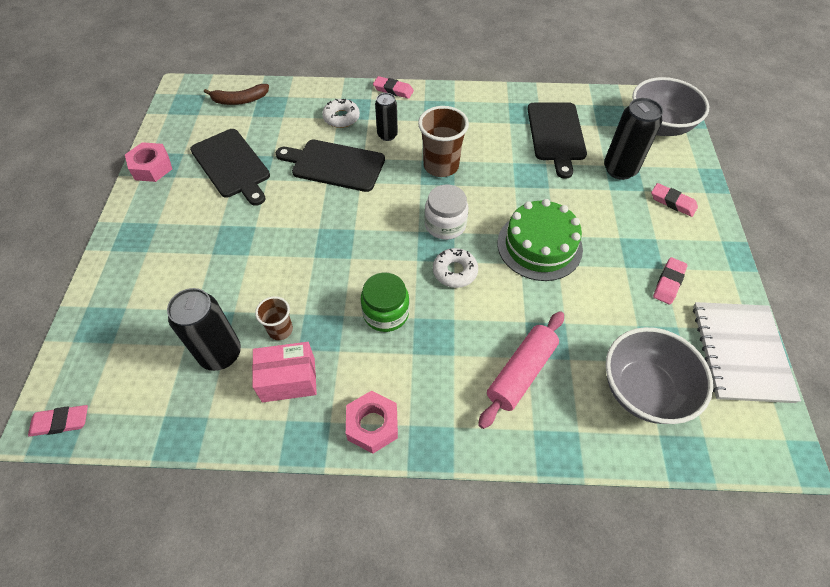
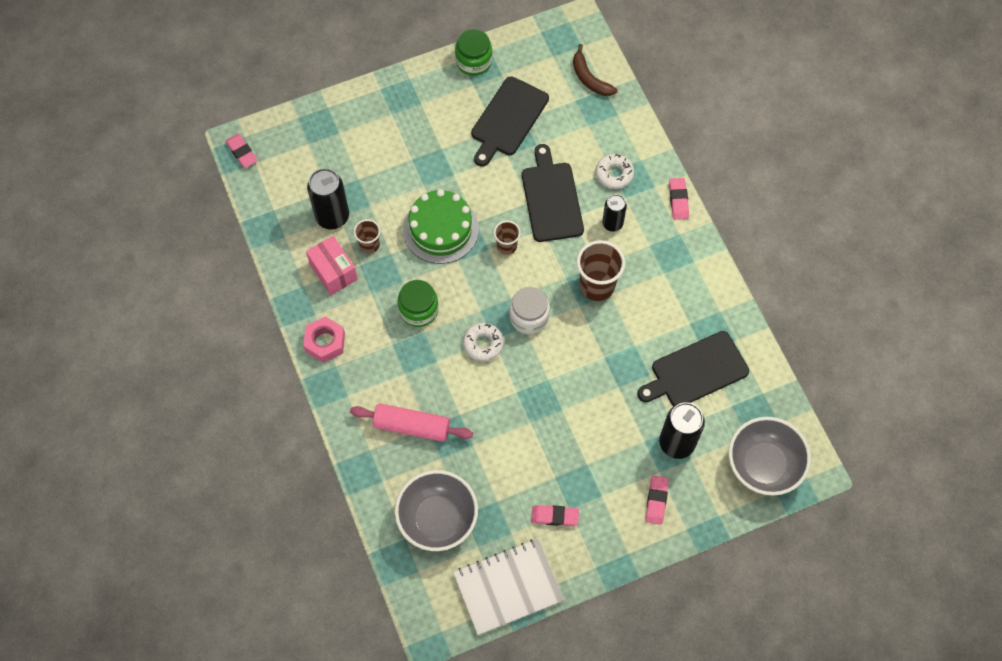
camera: 65 degrees right, 10 degrees up
(151, 167) = (474, 61): pink nut -> green jar
(361, 214) = (507, 246): none -> brown cup
(539, 246) = (544, 400): green cake -> green cake (441, 229)

